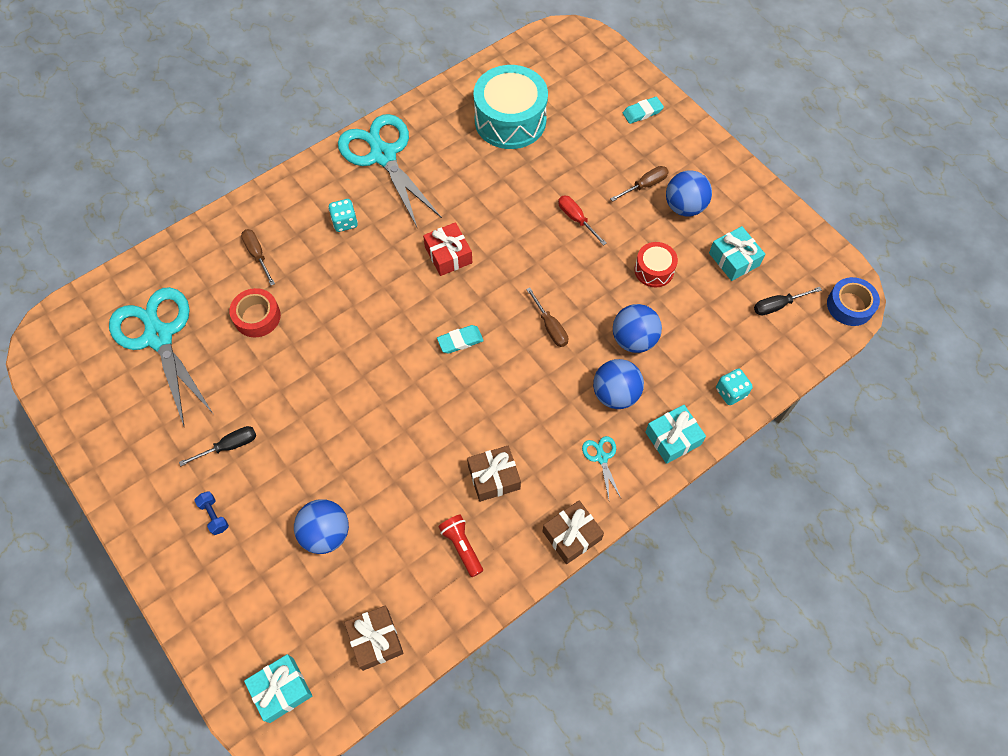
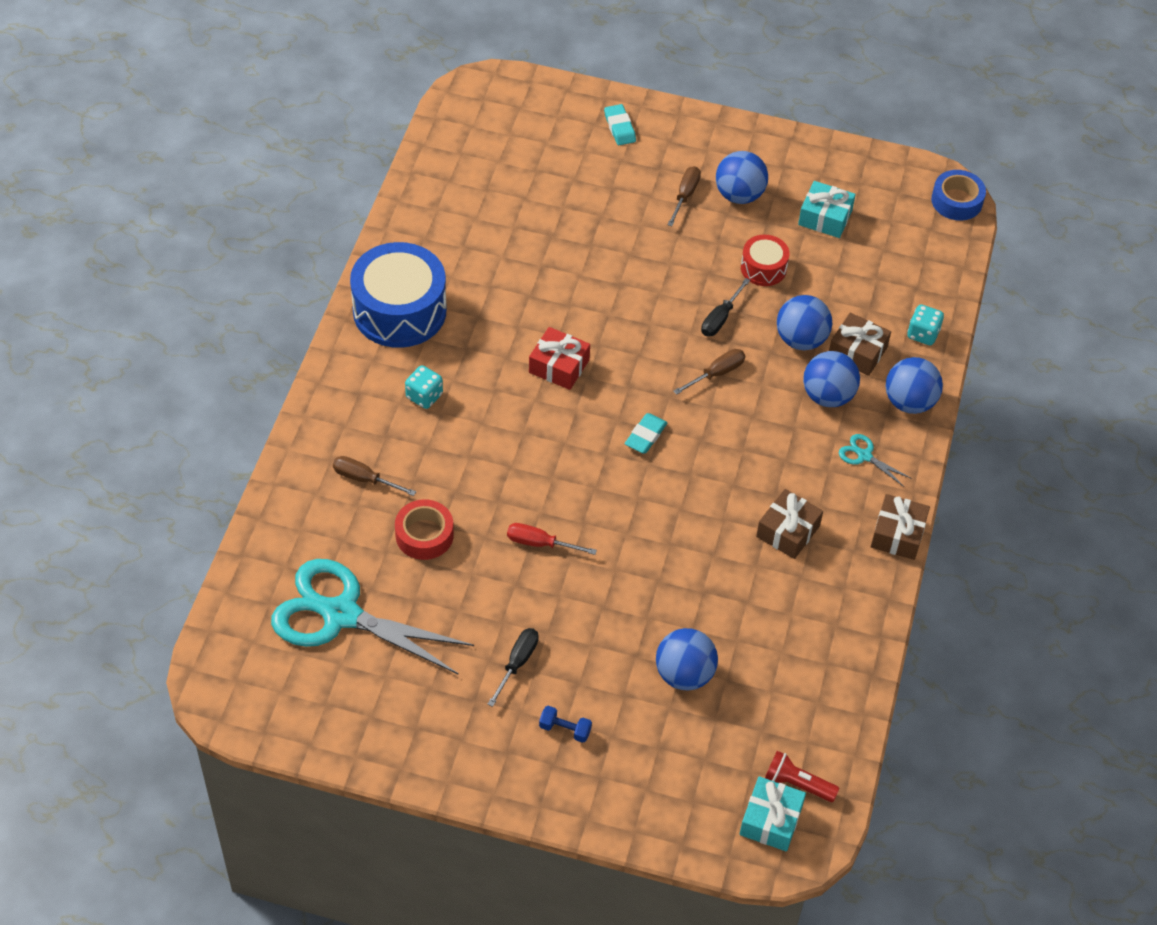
camera: 40 degrees left, 10 degrees down
(375, 640) = (812, 726): brown gift -> brown gift (857, 352)
(383, 156) = (399, 311): turquoise scissors -> blue drum
(462, 546) = (814, 604): red flashlight -> red flashlight (797, 784)
(510, 120) = (496, 205): turquoise drum -> none
(550, 327) = (716, 373): brown screwdriver -> brown screwdriver turned 60 degrees counterclockwise
(576, 219) = (650, 263): red screwdriver -> red screwdriver (540, 543)
(642, 112) = (619, 127): turquoise eraser -> turquoise eraser turned 45 degrees counterclockwise
(673, 438) = (909, 402): turquoise gift -> blue ball
(777, 305) = (897, 236): black screwdriver -> black screwdriver (720, 318)

